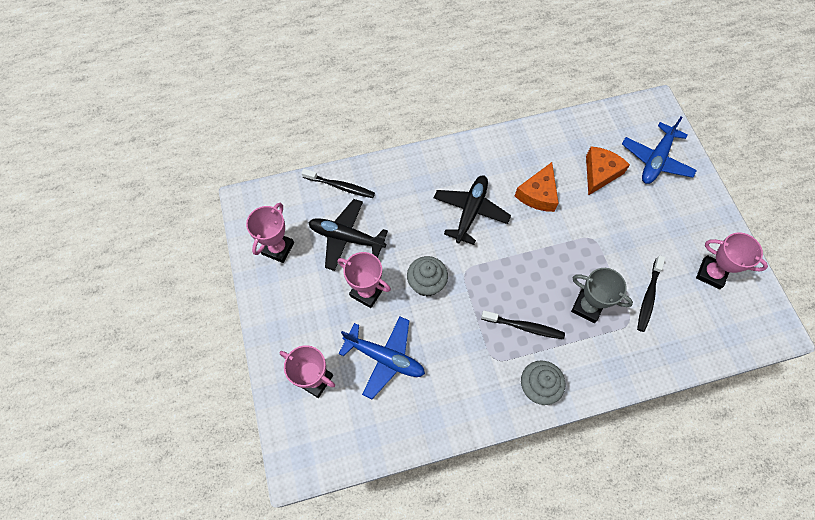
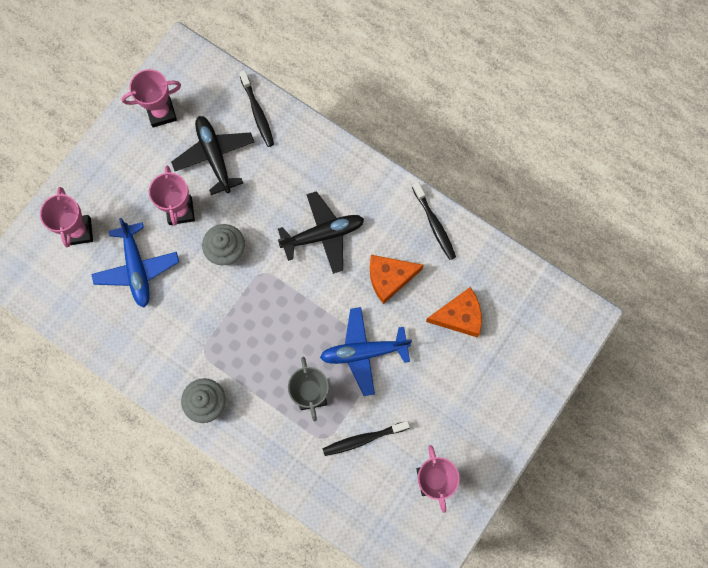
camera: 50 degrees right, 10 degrees up
(524, 327) = (250, 355): black toothbrush -> black toothbrush (434, 224)
(656, 160) = (518, 356): blue plane -> blue plane (364, 352)

